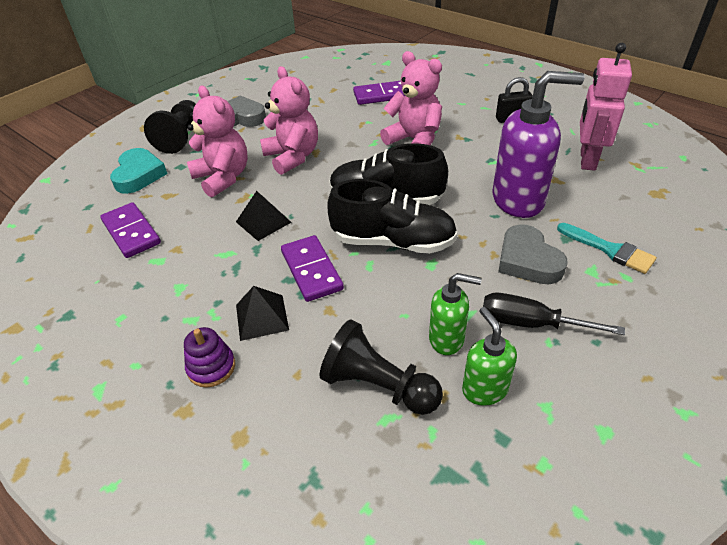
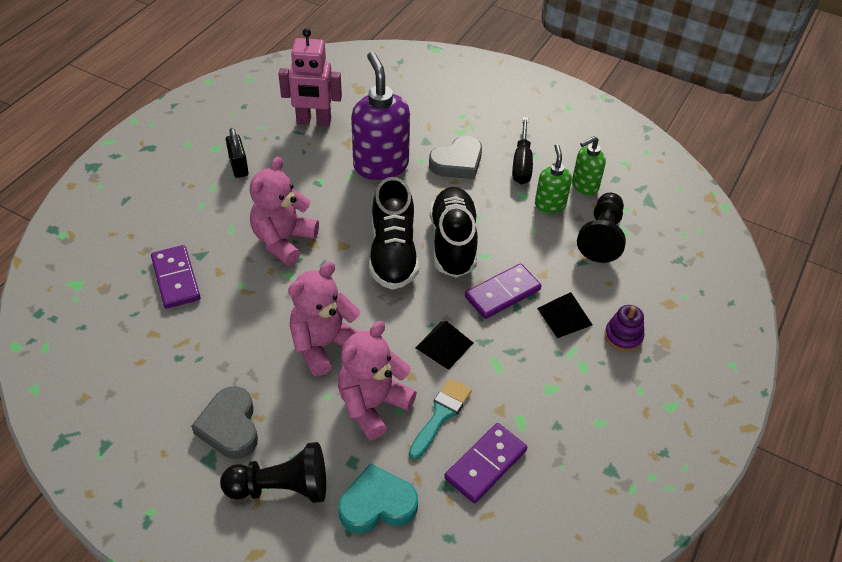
camera: 105 degrees left, 5 degrees up
(609, 250) = (435, 120): turquoise brush -> turquoise brush (441, 415)

